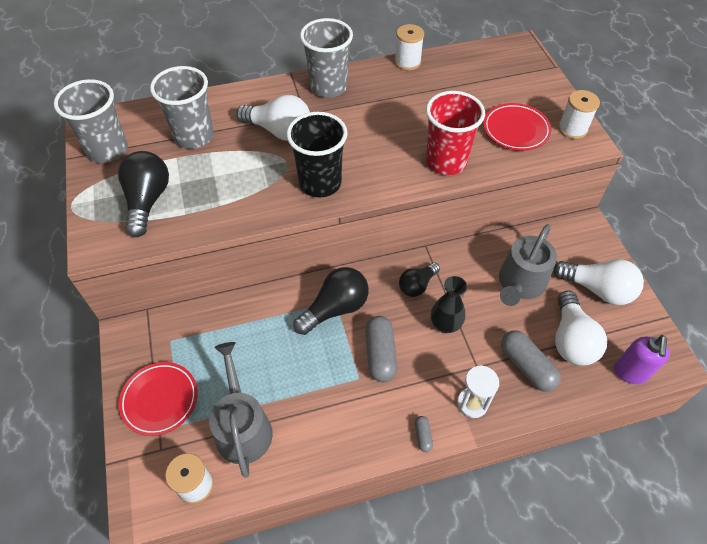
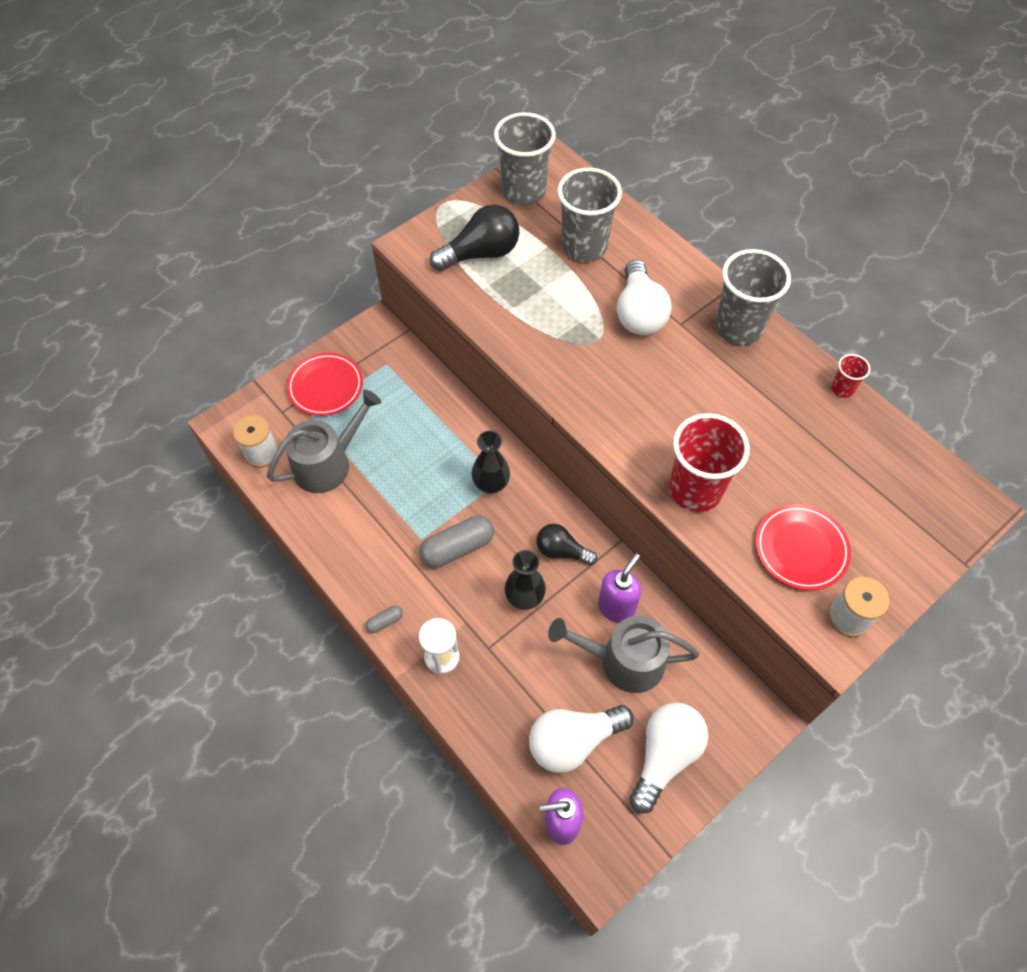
camera: 65 degrees right, 5 degrees up
(320, 183) = (587, 381): black cup -> none
(335, 308) = (491, 484): black light bulb -> black vase
(407, 62) = (842, 389): white spool -> red cup
(477, 271) = (616, 607): none -> purple soap dispenser
(526, 366) = (513, 700): grey capsule -> none
(597, 289) = (665, 755): white light bulb -> white light bulb turned 150 degrees counterclockwise

